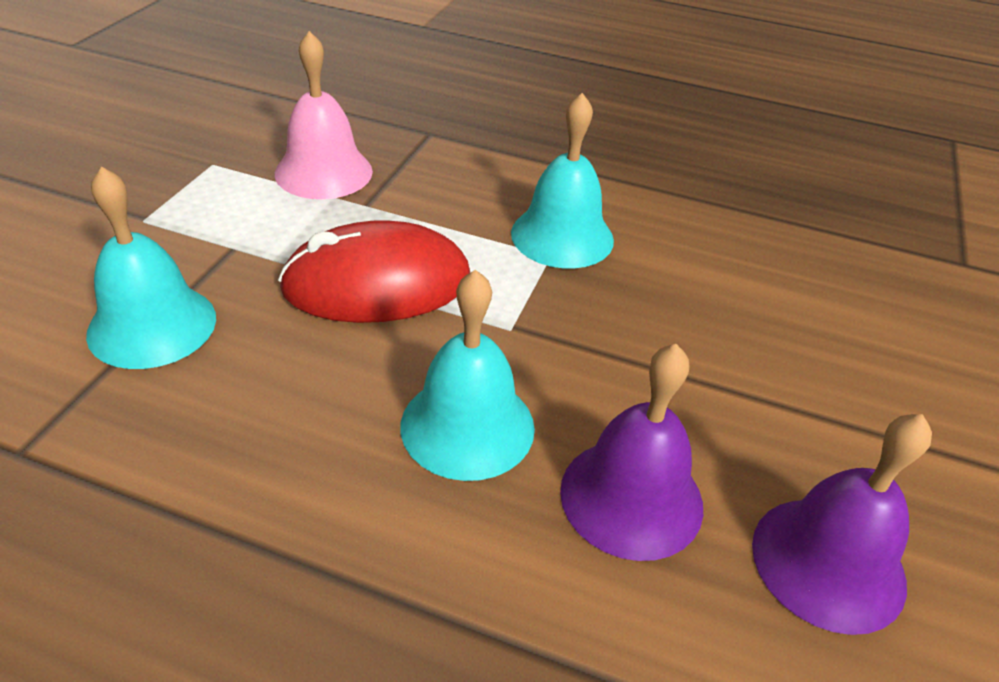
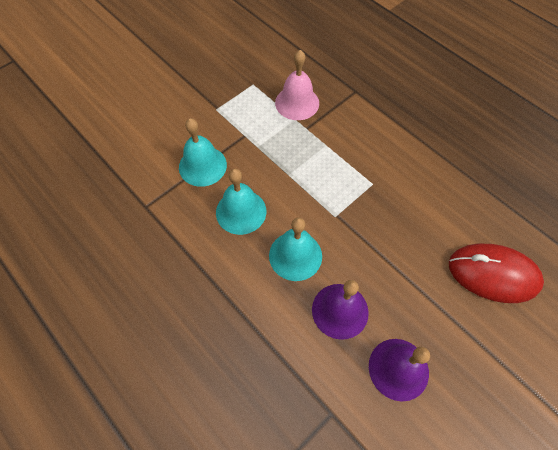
camera: 30 degrees right, 20 degrees up
(377, 283) = (292, 174): red mouse -> red mouse (493, 274)
(562, 236) = (384, 174): turquoise bell -> turquoise bell (241, 211)

